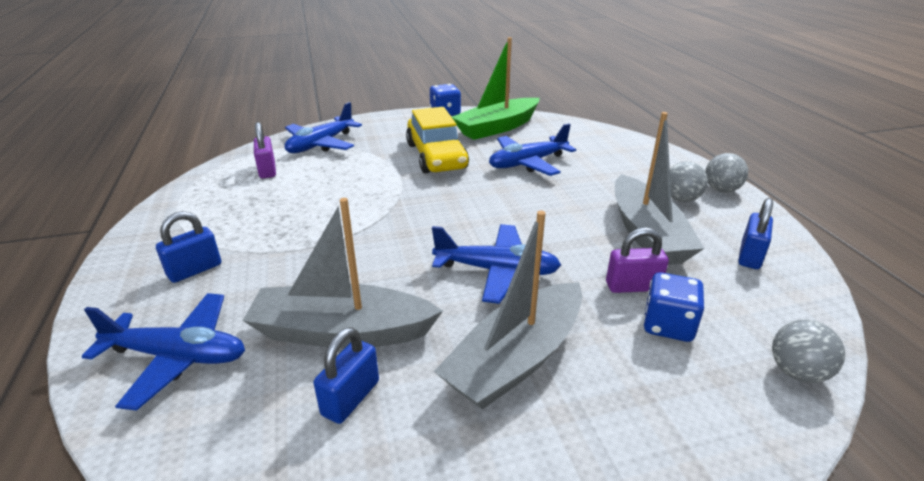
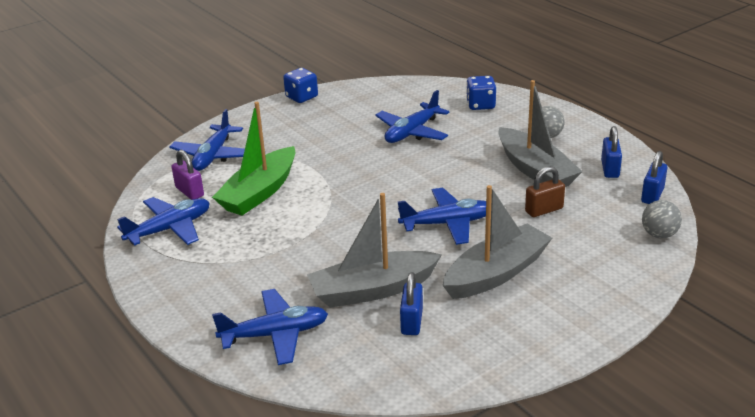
camera: 20 degrees left, 0 degrees up
(195, 270) = (221, 283): blue padlock -> blue padlock (652, 195)
(212, 200) = (169, 229): none -> blue plane
(436, 156) = (329, 143): yellow car -> none
(497, 128) = (361, 102): green boat -> green boat (259, 192)
(516, 359) = (496, 273): grey boat -> grey boat turned 150 degrees counterclockwise
(632, 286) = (544, 210): purple padlock -> brown padlock
(668, 325) = (577, 228): blue dice -> blue dice (480, 105)
(721, 190) = (572, 121): grey ball -> none

